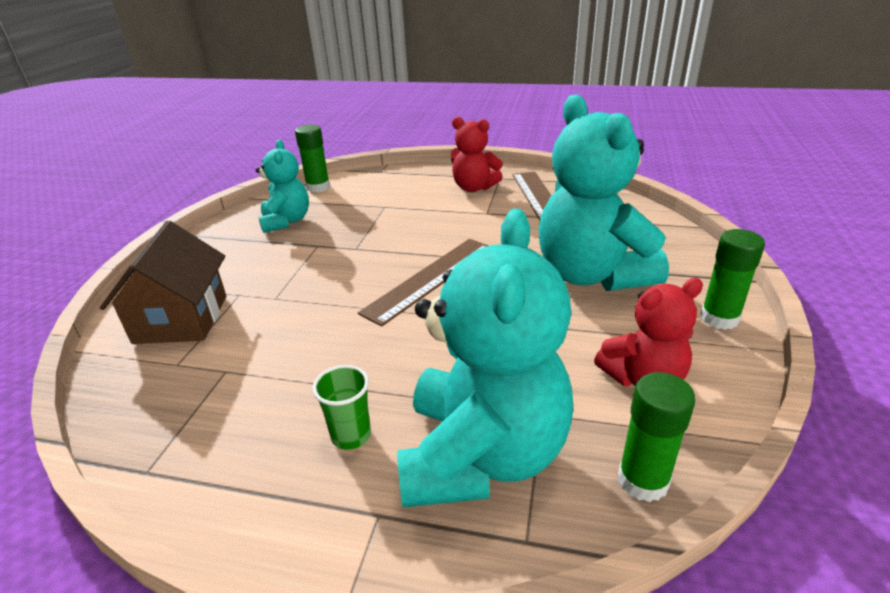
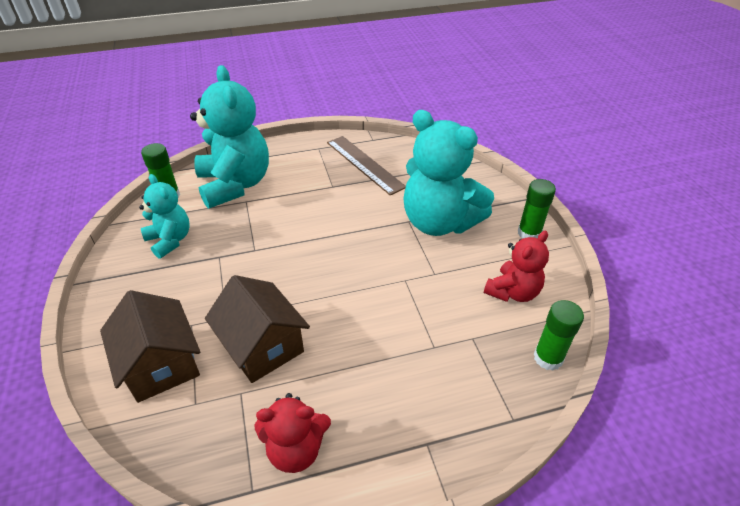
camera: 30 degrees left, 10 degrees up
(285, 335) = (262, 346): none -> brown house
(351, 435) = (371, 402): green cup -> none
(430, 279) = (333, 260): brown ruler -> none
(474, 188) = (305, 163): red teddy bear -> red teddy bear (296, 449)
(482, 455) = (458, 380): turquoise teddy bear -> turquoise teddy bear (235, 185)

